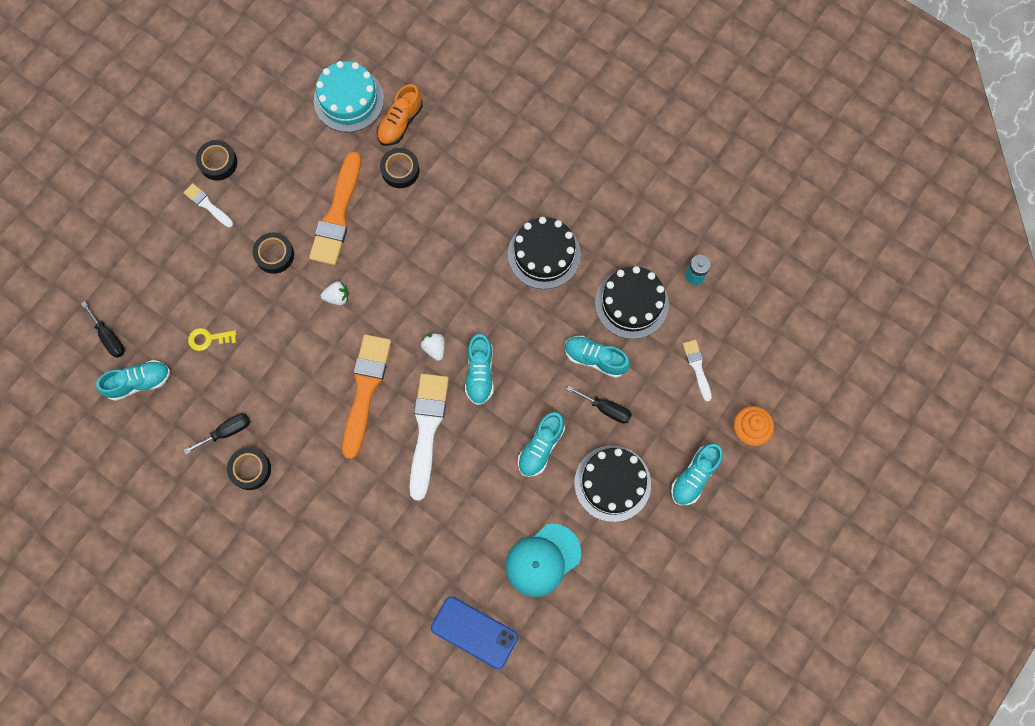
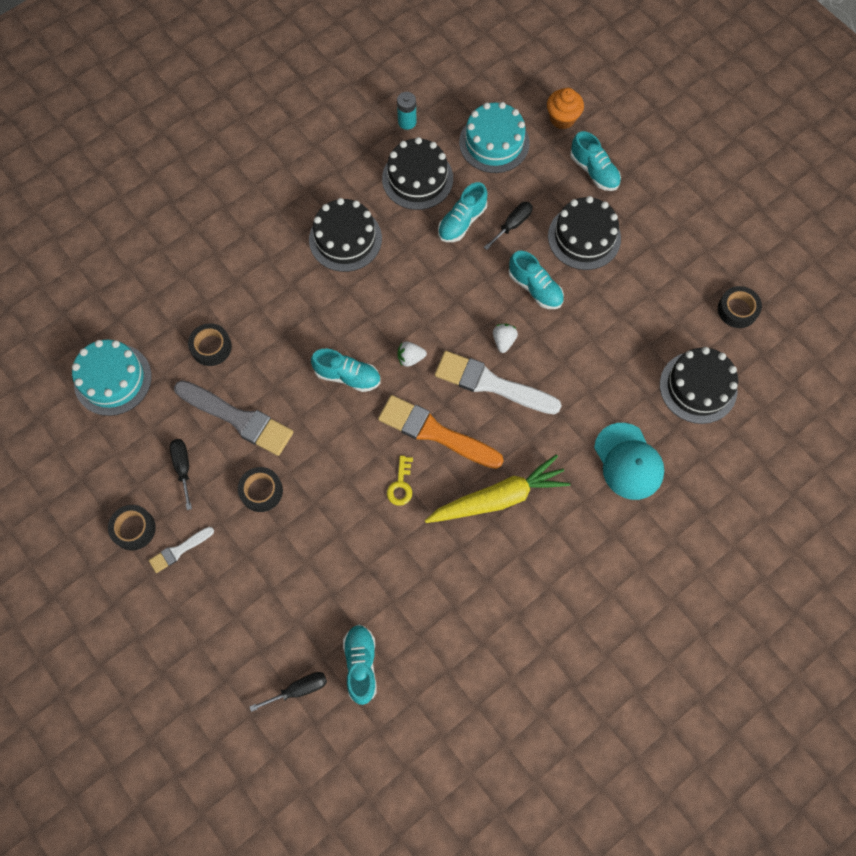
camera: 75 degrees left, 5 degrees down
(208, 339) = (334, 579): yellow key -> yellow key (401, 485)
(227, 431) = (442, 580): black screwdriver -> black screwdriver (183, 468)
(250, 469) = (489, 564): black tape -> black tape (737, 310)
(315, 463) = (498, 498): none -> yellow carrot
(337, 214) = (238, 418): orange brush -> grey brush
(337, 297) = (328, 438): white strawberry -> white strawberry (503, 341)
(400, 122) = (158, 335): orange shoe -> none
(474, 632) = (698, 387): blue phone -> black cake
(480, 373) = (448, 323): turquoise shoe -> turquoise shoe (347, 376)
(542, 560) = (642, 312): turquoise cap -> turquoise cap (628, 461)
(697, 367) = (494, 143): white brush -> turquoise cake

